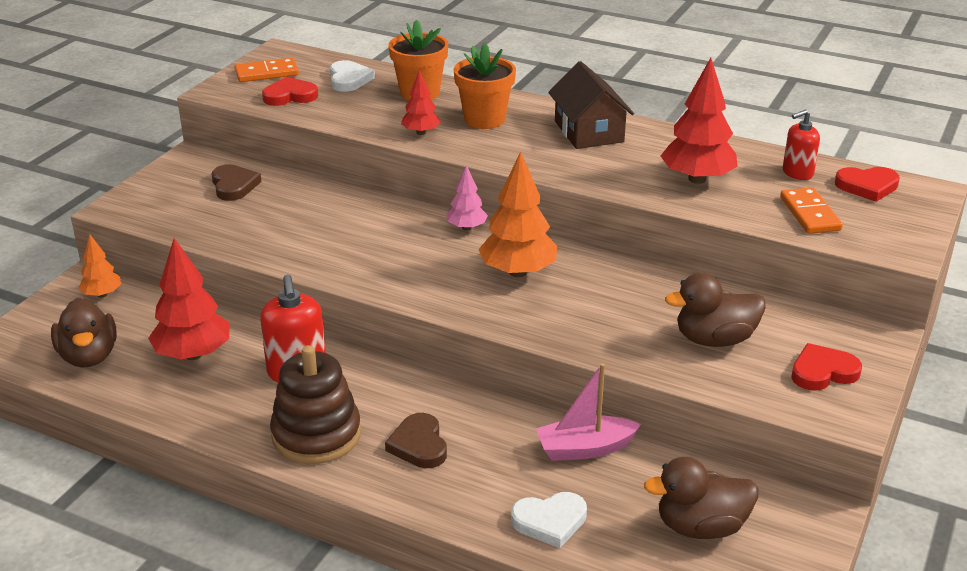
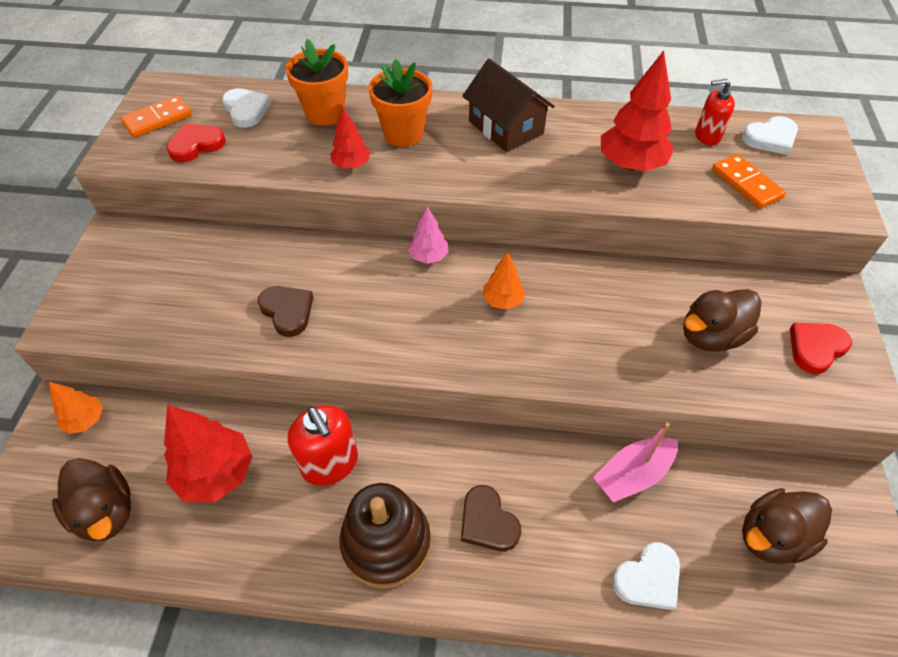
camera: 20 degrees left, 20 degrees up
(234, 185) = (176, 260): brown heart -> brown heart (287, 311)
(518, 272) = (502, 300): orange tree -> orange tree, size x0.56
(797, 173) = (707, 136): red soap dispenser -> red soap dispenser turned 45 degrees clockwise
(867, 186) = (770, 138): red heart -> white heart

